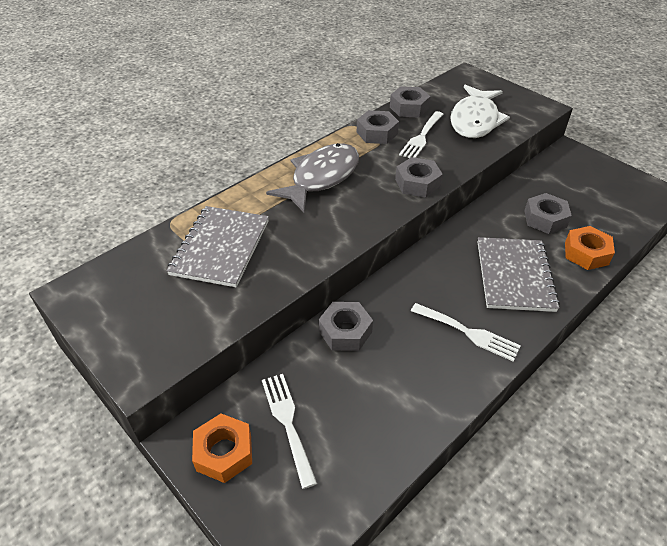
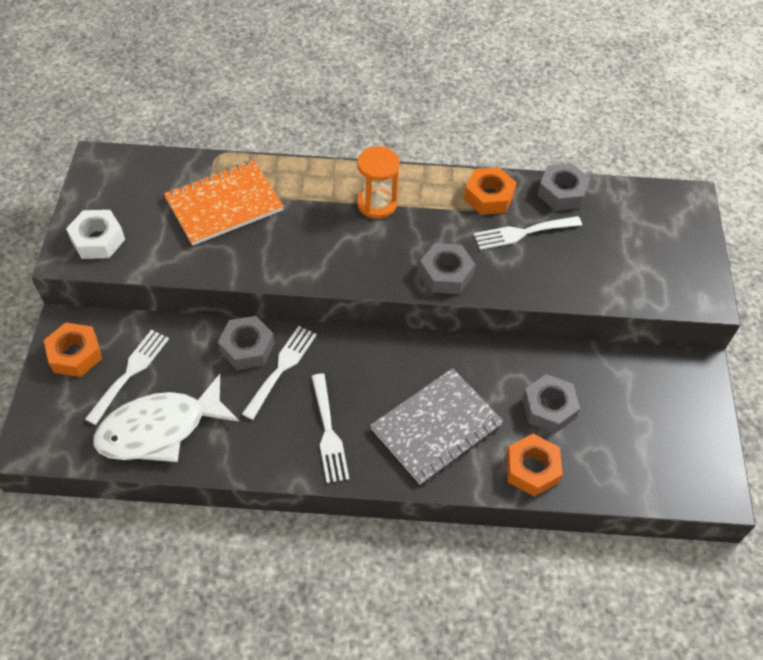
camera: 45 degrees right, 10 degrees up
(151, 342) = (98, 240): none -> white nut
(221, 247) = (224, 205): grey notebook -> orange notebook
(321, 177) = (377, 203): grey fish -> orange hourglass
(377, 133) = (488, 197): grey nut -> orange nut
(385, 323) = (281, 368): none -> white fork
(475, 120) = (605, 256): white fish -> white fish (160, 429)

